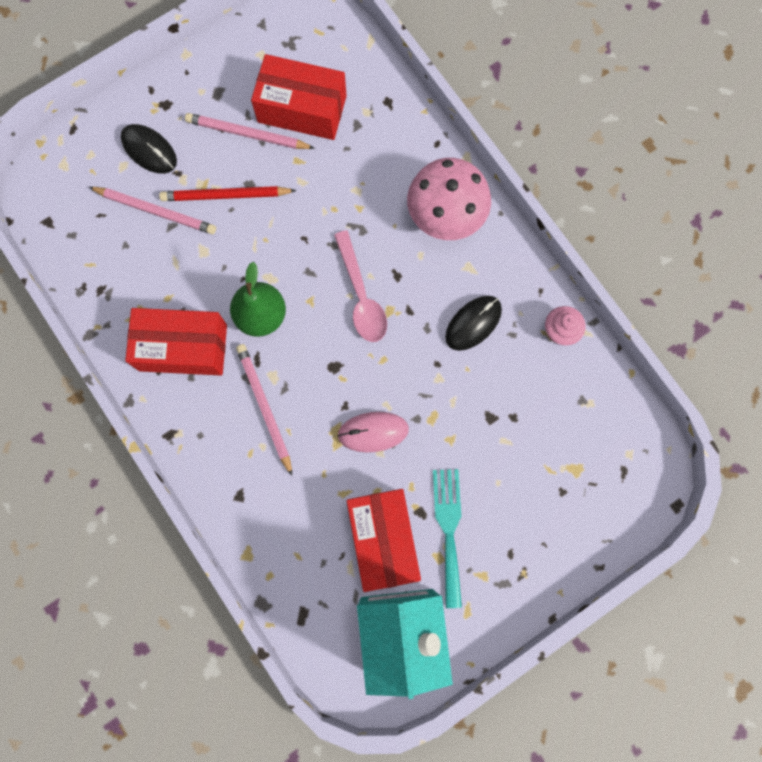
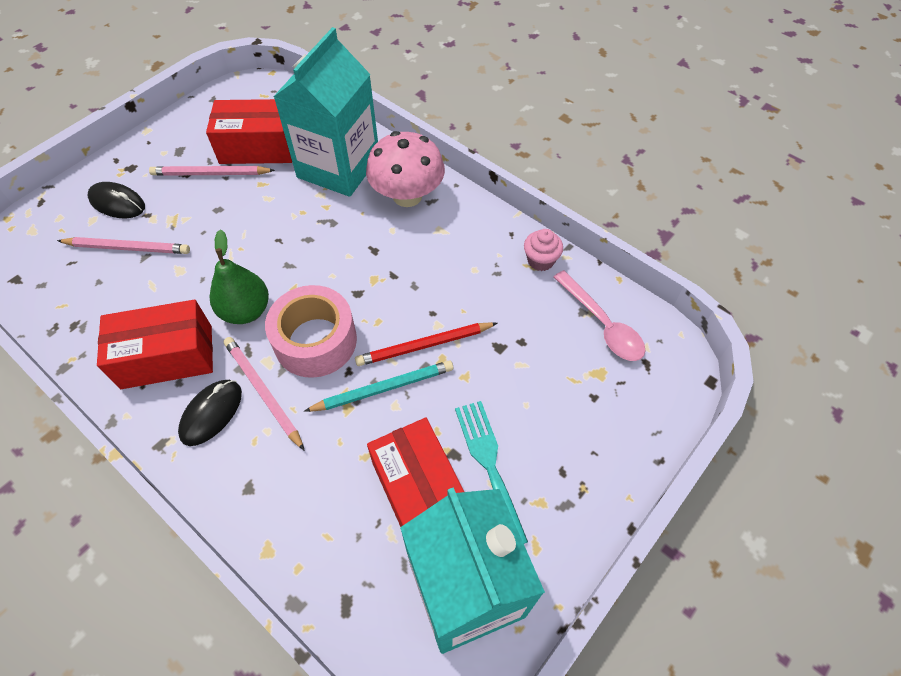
camera: 15 degrees left, 20 degrees down
(226, 196) = (196, 222): red pencil -> red pencil (424, 346)
(320, 366) = (315, 341): none -> pink tape
(361, 296) = (343, 273): pink spoon -> pink spoon (602, 324)
(373, 432) = (383, 388): pink mouse -> turquoise pencil
(382, 158) = (338, 167): none -> turquoise carton
(473, 323) = (457, 272): black mouse -> black mouse (211, 413)

